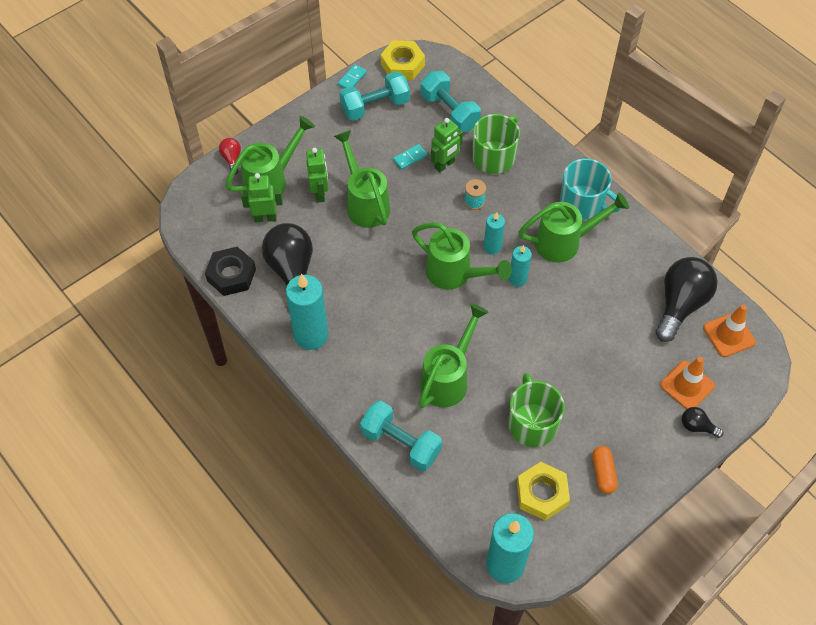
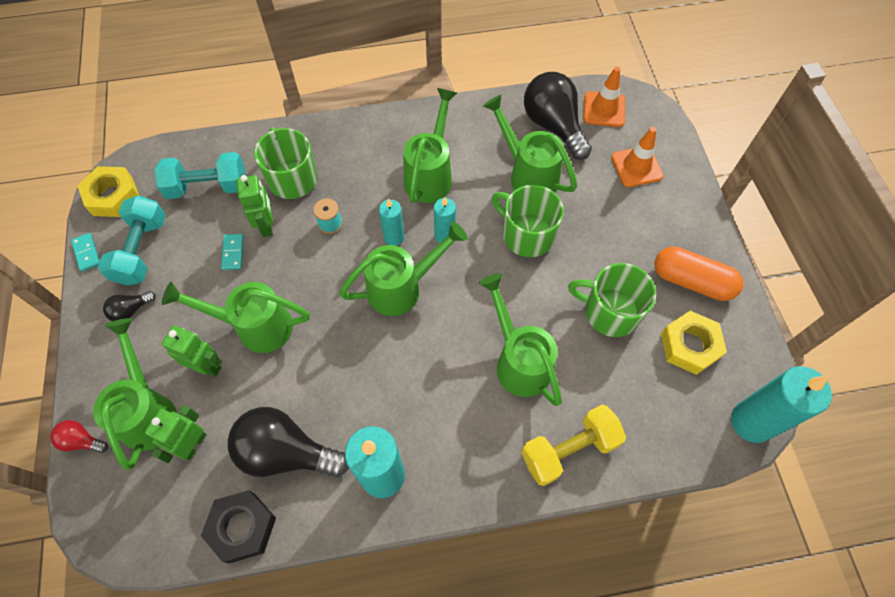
camera: 60 degrees left, 5 degrees up
(401, 443) = (569, 450): turquoise dumbbell -> yellow dumbbell
(559, 334) = (526, 234): none -> green mug
(583, 203) = (399, 137): turquoise mug -> none
(603, 473) = (692, 281): orange capsule -> orange capsule, size x1.65
(617, 308) = (527, 174): none -> green watering can
(697, 426) = (680, 182): black light bulb -> black light bulb (131, 310)

